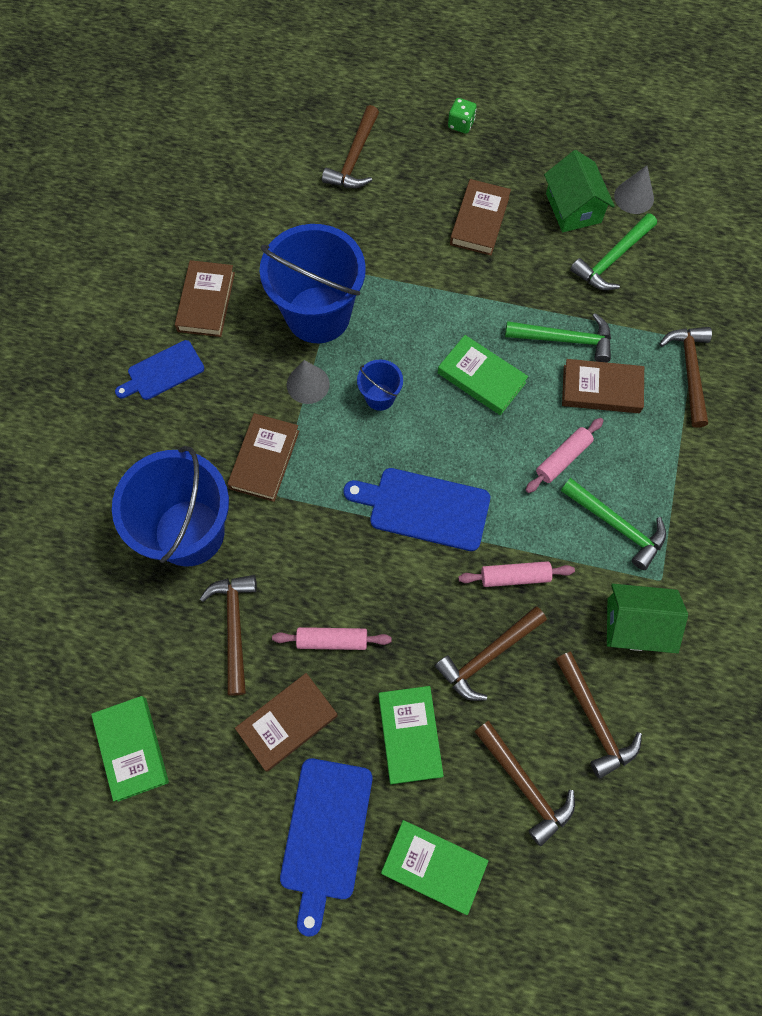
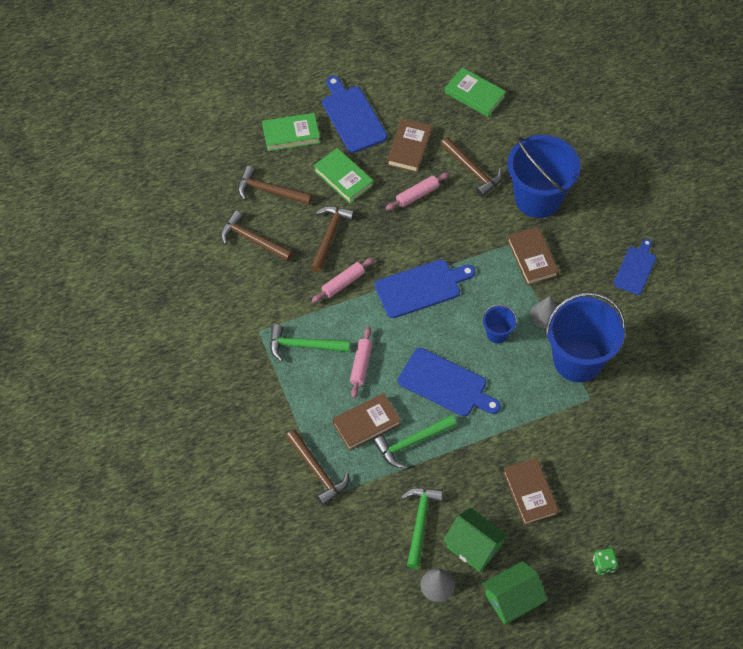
camera: 145 degrees right, 10 degrees down
(206, 302) = (652, 324): brown book -> none
(354, 158) = (652, 486): brown hammer -> none
(481, 378) = (446, 384): green book -> blue cutting board
(635, 625) = (259, 299): green house -> green house (512, 599)

